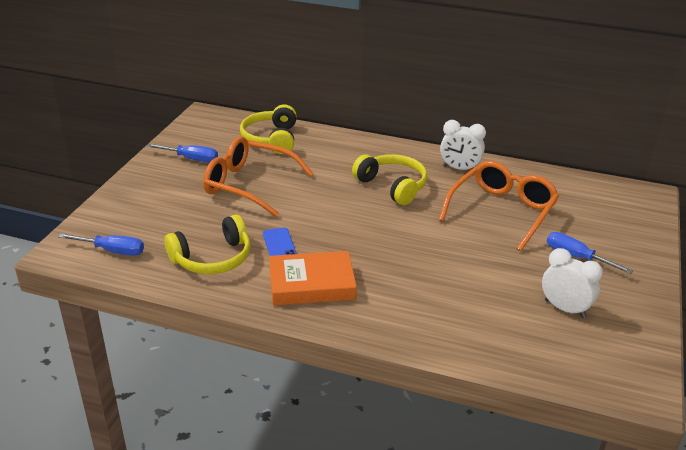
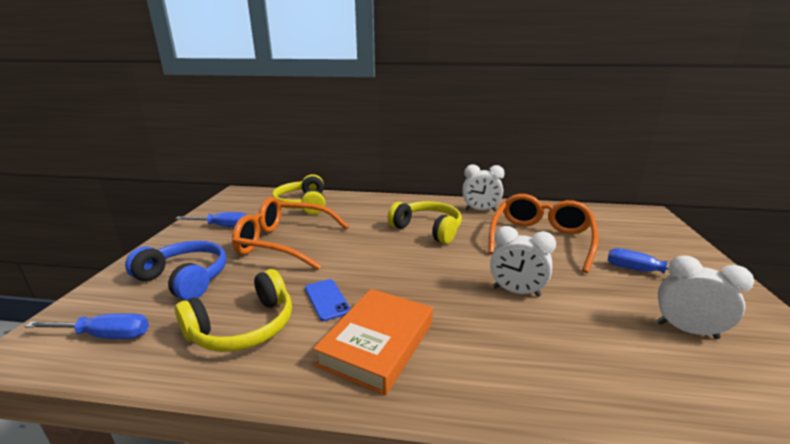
camera: 10 degrees left, 10 degrees down
(163, 211) = (185, 278): none -> blue headphones
(311, 284) = (377, 343): orange book -> orange book turned 45 degrees counterclockwise
(443, 259) = (516, 292): none -> white clock

